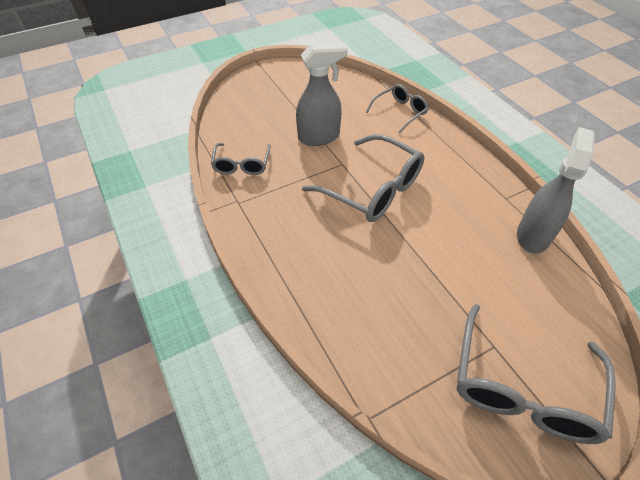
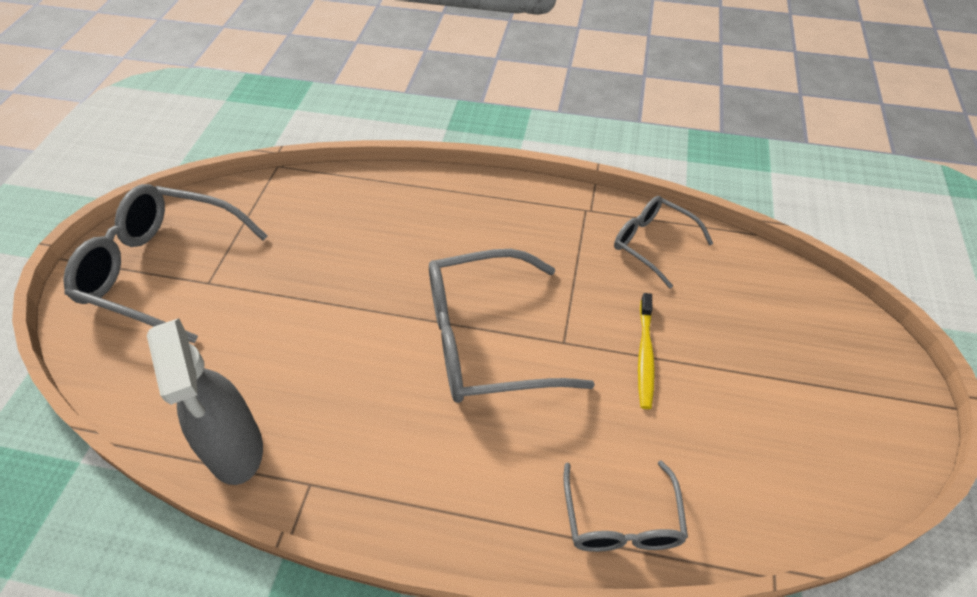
camera: 130 degrees right, 0 degrees up
(319, 137) = (645, 355): grey spray bottle -> yellow toothbrush
(523, 388) = (162, 270): grey glasses -> grey glasses turned 45 degrees counterclockwise

